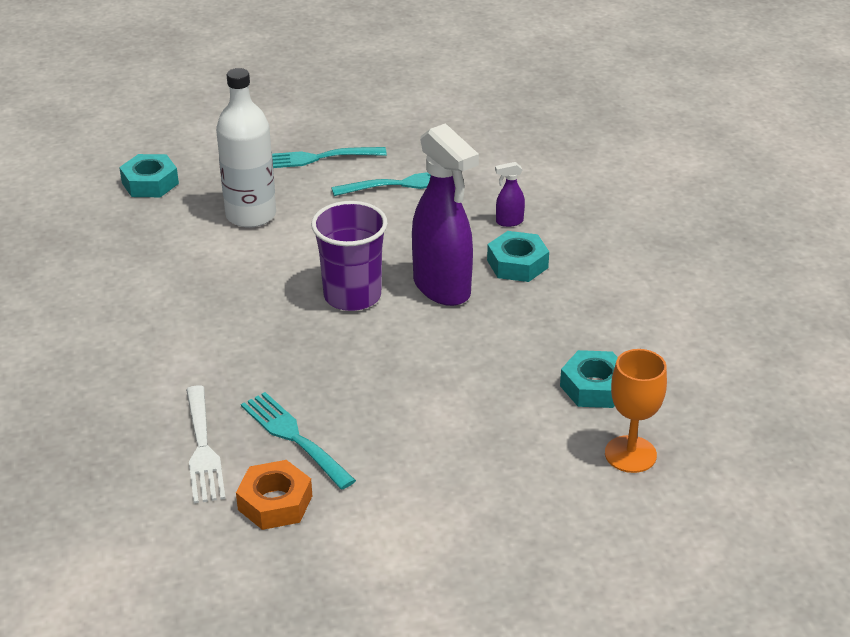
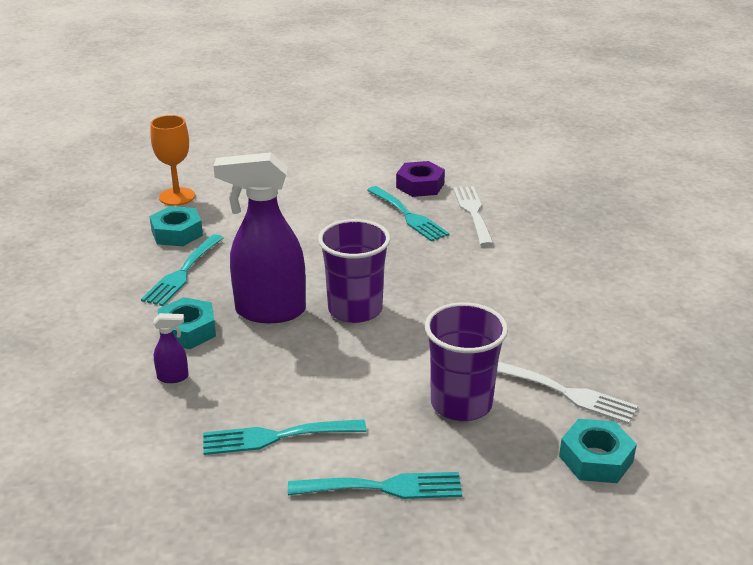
camera: 175 degrees left, 5 degrees down
(156, 228) = (566, 393): none -> white fork
(251, 215) = (461, 403): white bottle -> purple cup
(275, 503) = (420, 185): orange nut -> purple nut
(442, 288) = (269, 311): purple spray bottle -> purple spray bottle turned 60 degrees counterclockwise
(556, 329) = (182, 273): none -> turquoise fork

